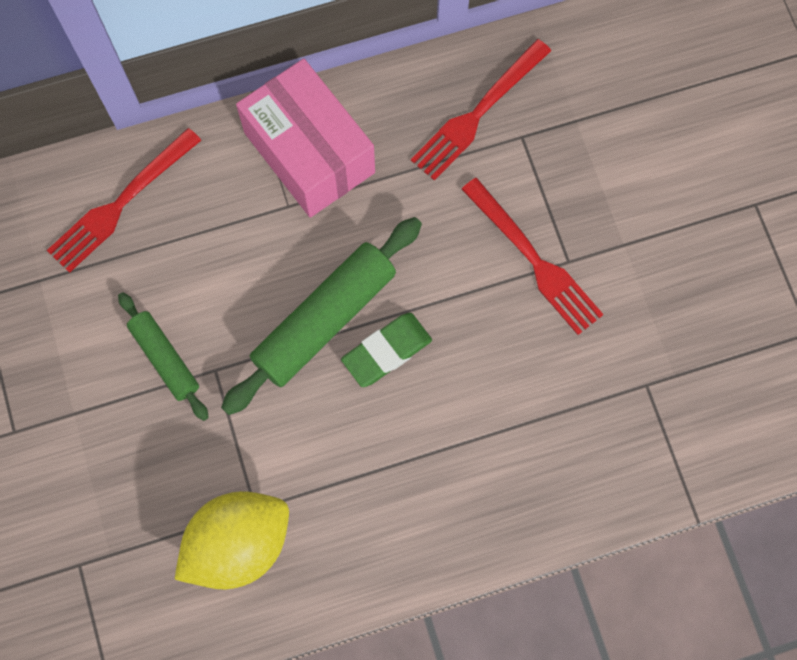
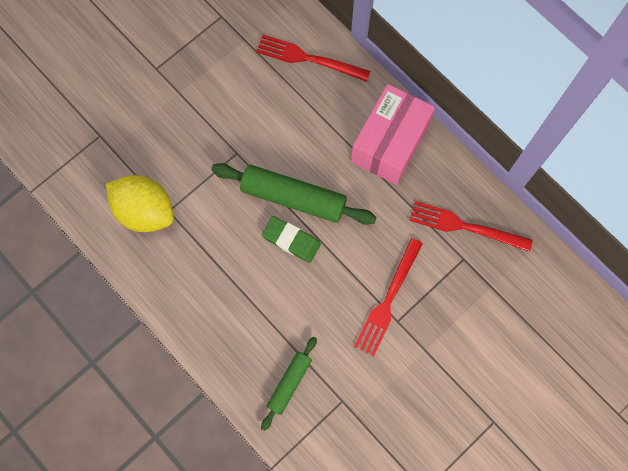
camera: 65 degrees right, 0 degrees up
(165, 358) = (231, 124): green rolling pin -> green rolling pin (289, 383)

